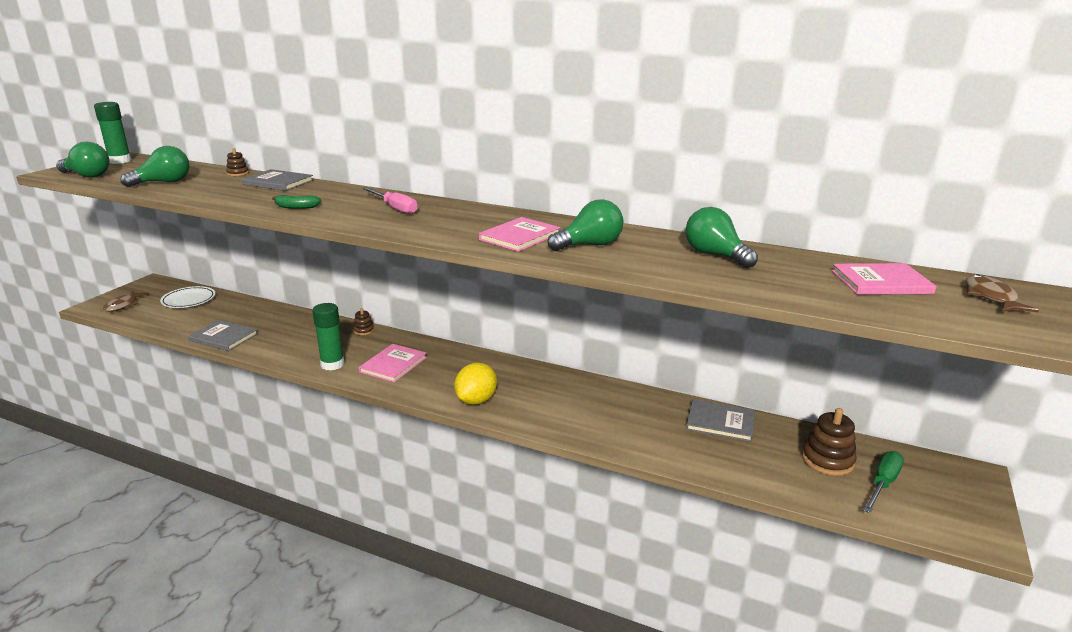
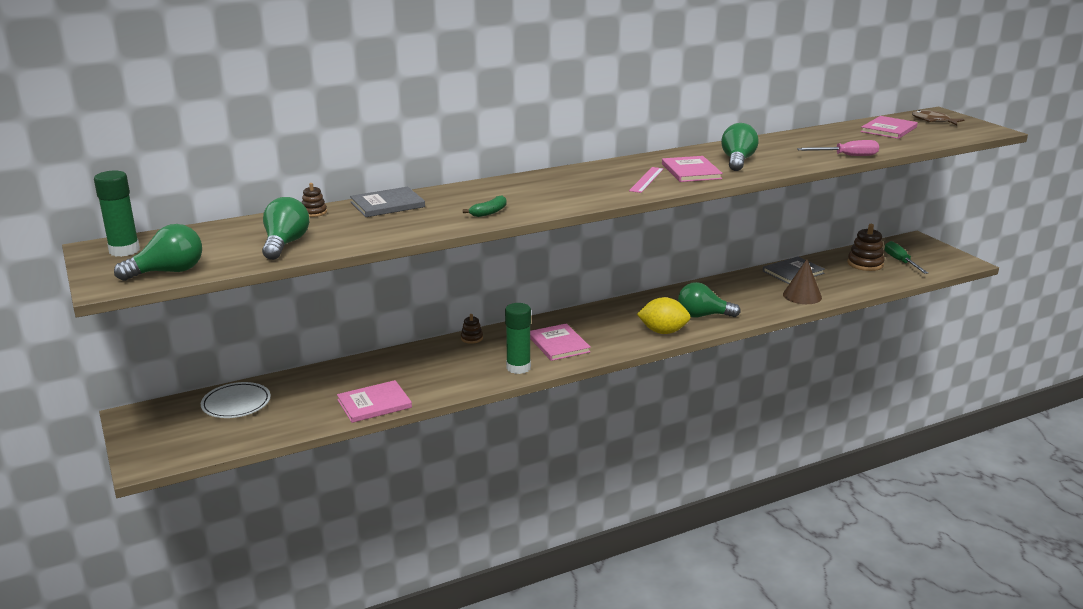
camera: 50 degrees left, 0 degrees up
(123, 305) = (178, 444): brown fish -> none
(223, 337) = (374, 404): grey book -> pink book
(395, 208) = (555, 186): pink screwdriver -> pink screwdriver (846, 156)
(464, 228) = (646, 179): none -> pink ruler
(476, 400) = (663, 332): yellow lemon -> yellow lemon turned 60 degrees counterclockwise
(670, 447) = (802, 296): none -> brown cone
(715, 255) = (801, 143): green light bulb -> green light bulb (703, 315)

